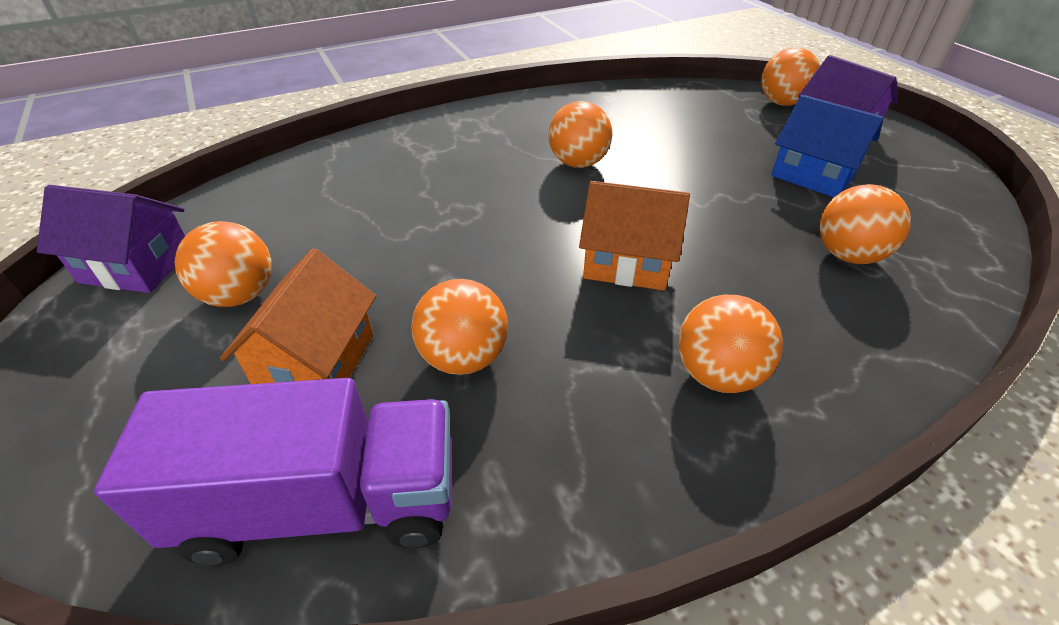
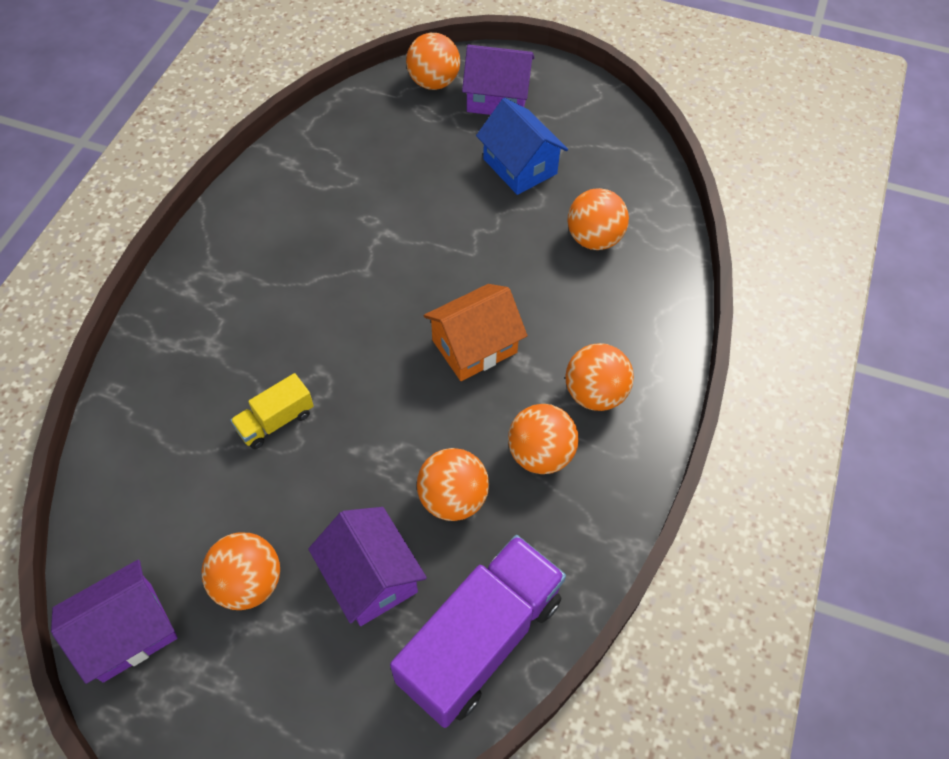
camera: 45 degrees left, 15 degrees up
(317, 363) = (371, 577): orange house -> purple house
(406, 215) = (275, 421): none -> yellow truck
(578, 163) = (346, 269): orange ball -> orange ball (540, 454)
(813, 175) = (520, 166): blue house -> blue house turned 60 degrees clockwise

